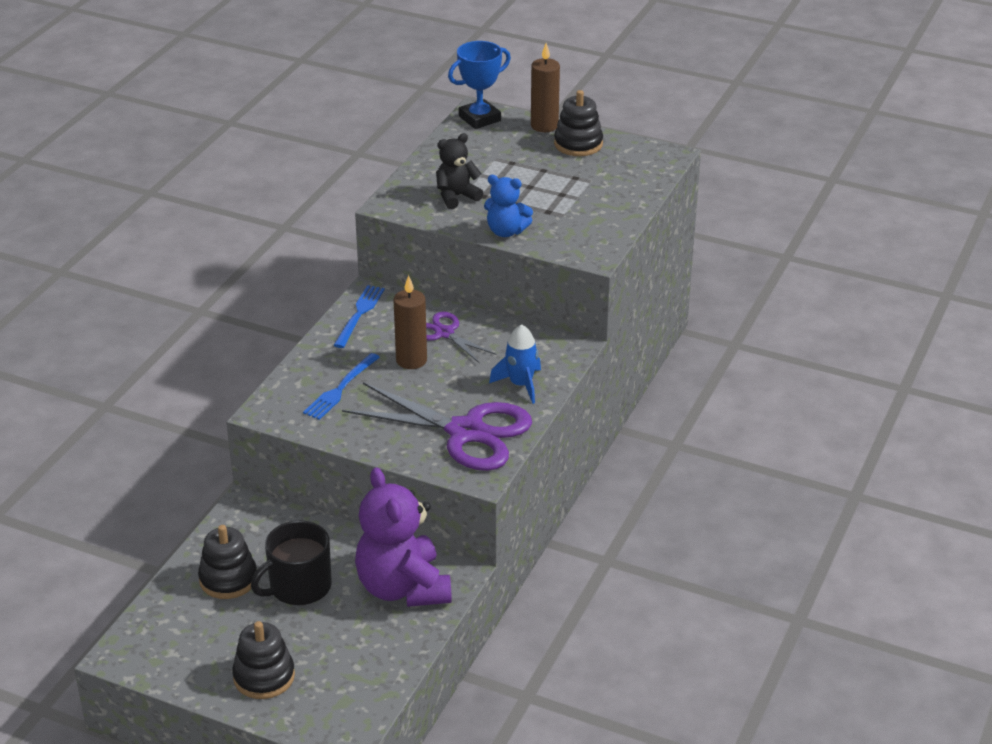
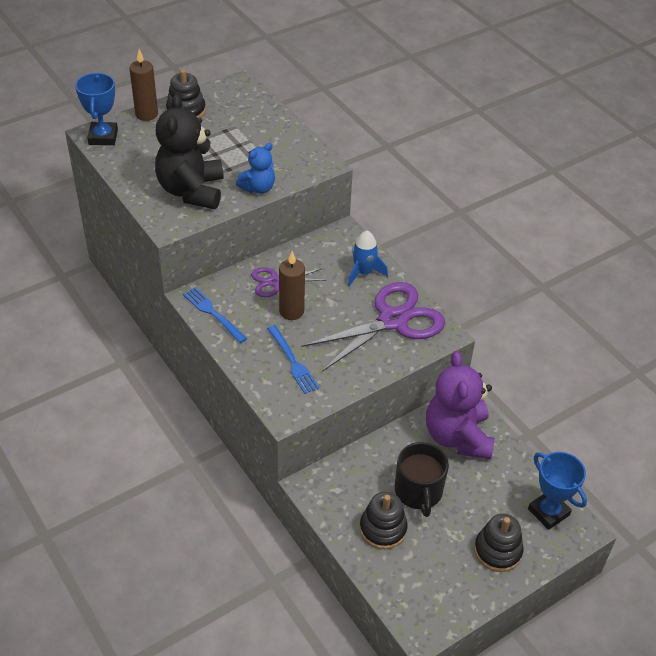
camera: 60 degrees left, 10 degrees up
(351, 700) = (548, 512): none -> blue trophy
(403, 588) = (457, 436): purple teddy bear -> purple teddy bear turned 75 degrees clockwise
(456, 197) = (191, 191): black teddy bear -> black teddy bear, size x1.86

